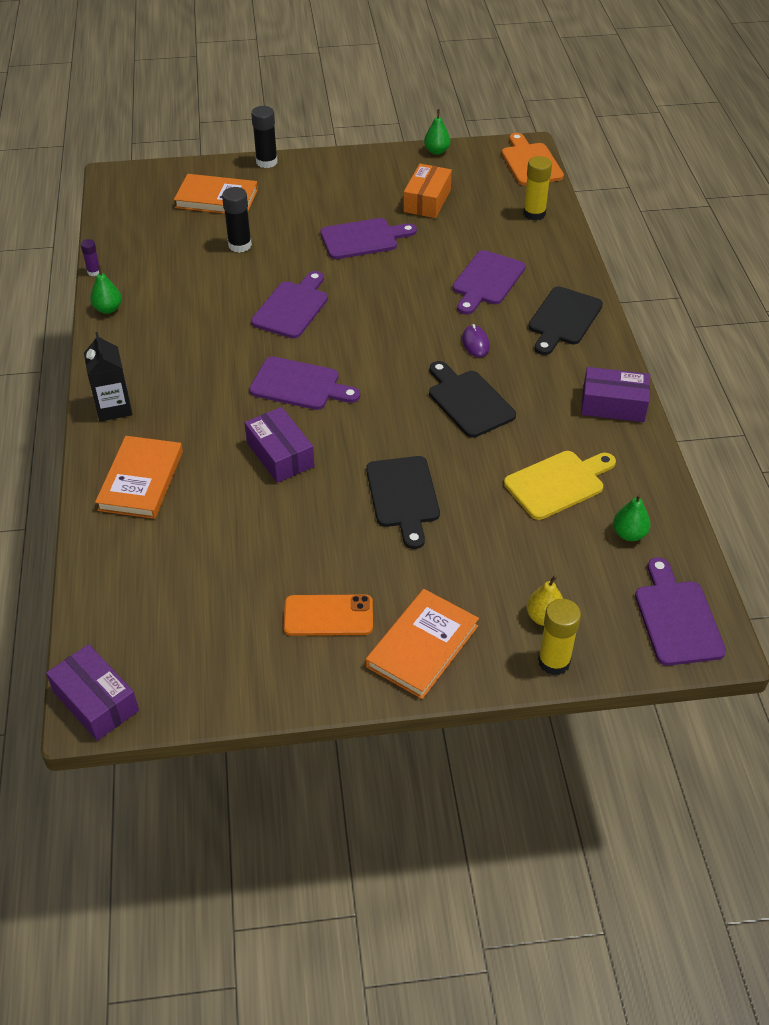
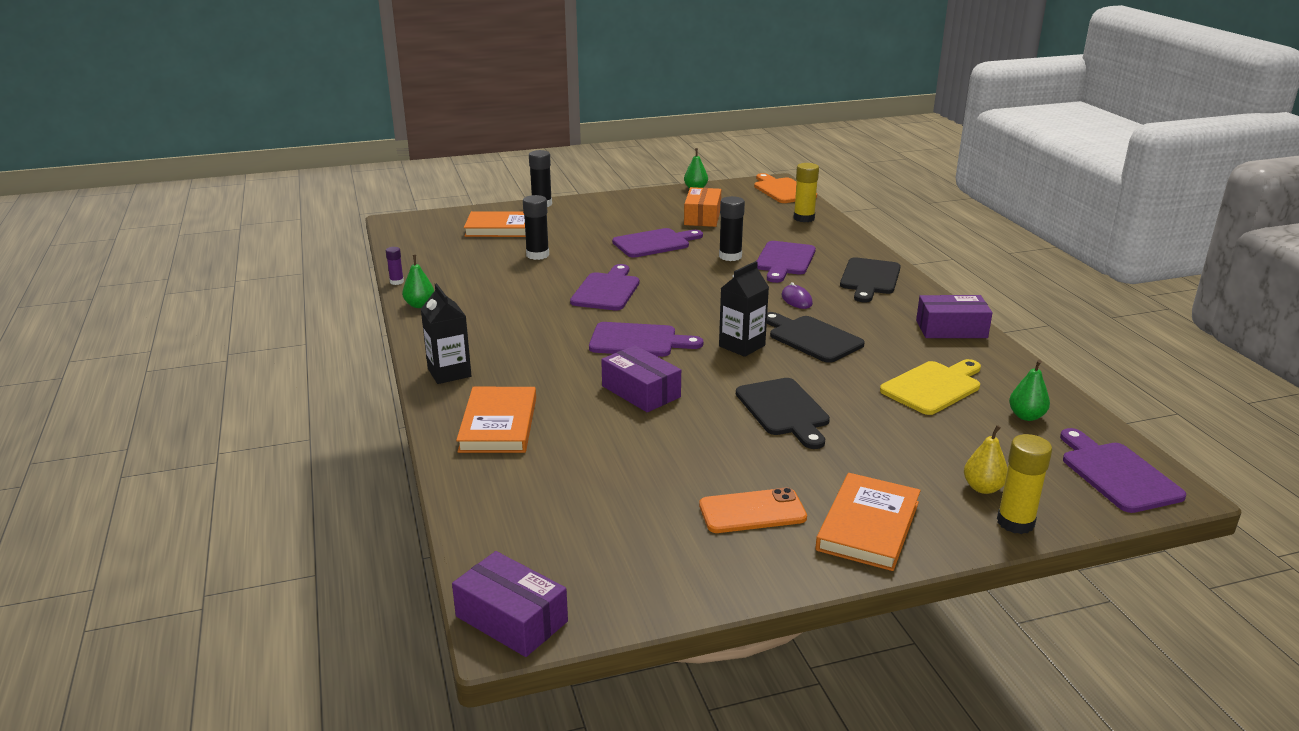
camera: 10 degrees left, 20 degrees down
(396, 404) = (742, 346): none -> black carton
(433, 268) = (730, 256): none -> black glue stick

